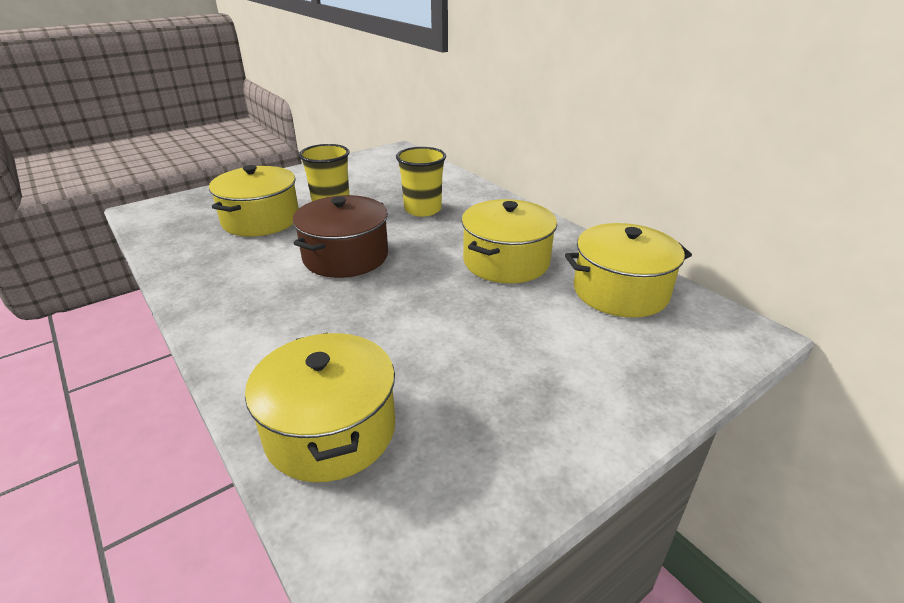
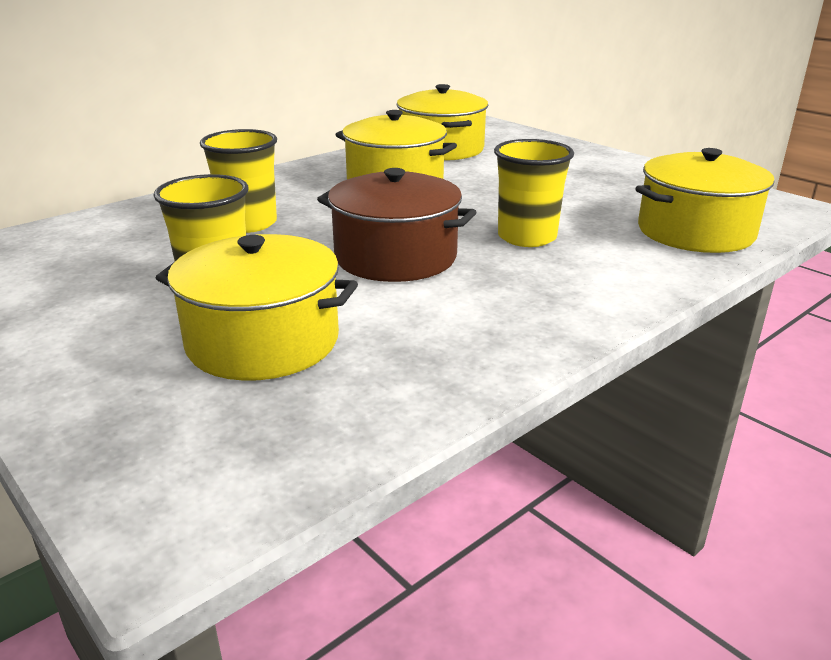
camera: 95 degrees left, 5 degrees down
(359, 315) = (527, 237): none -> yellow cup

